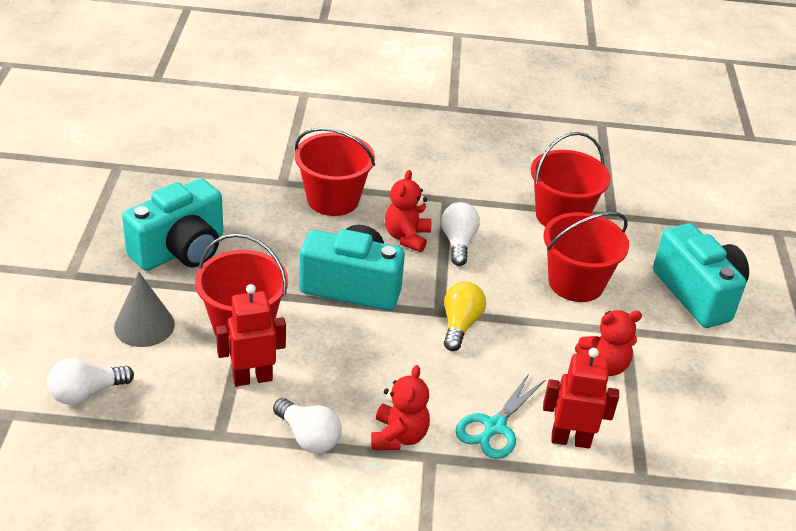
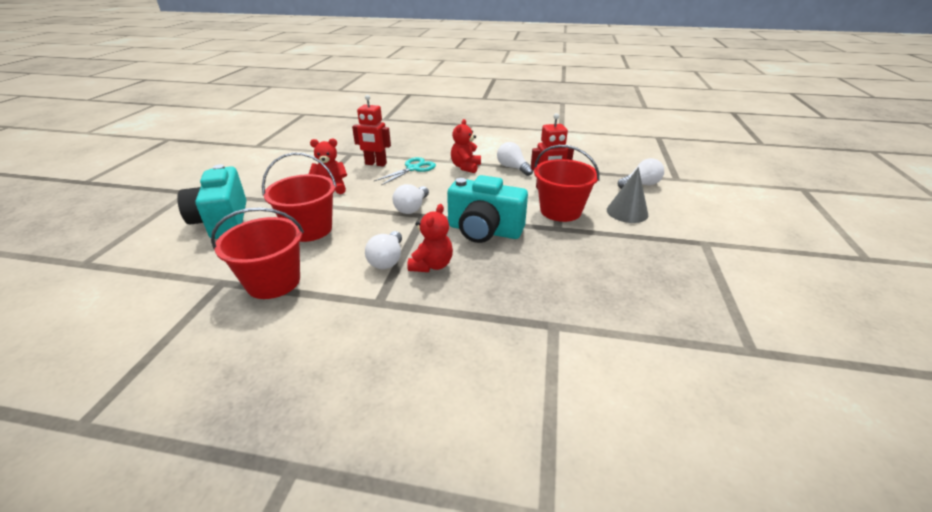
camera: 170 degrees left, 5 degrees down
(180, 250) = (628, 258): turquoise camera -> none
(333, 199) = (497, 303): red bucket -> none
(460, 325) = (412, 208): yellow light bulb -> white light bulb

